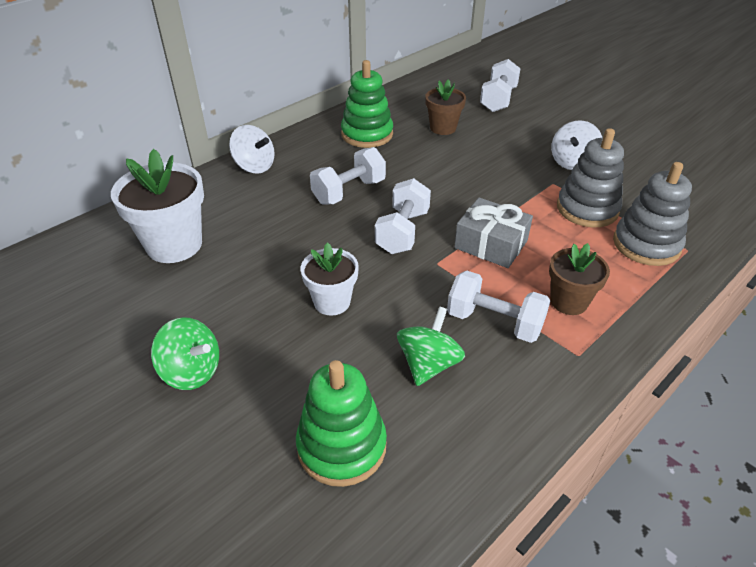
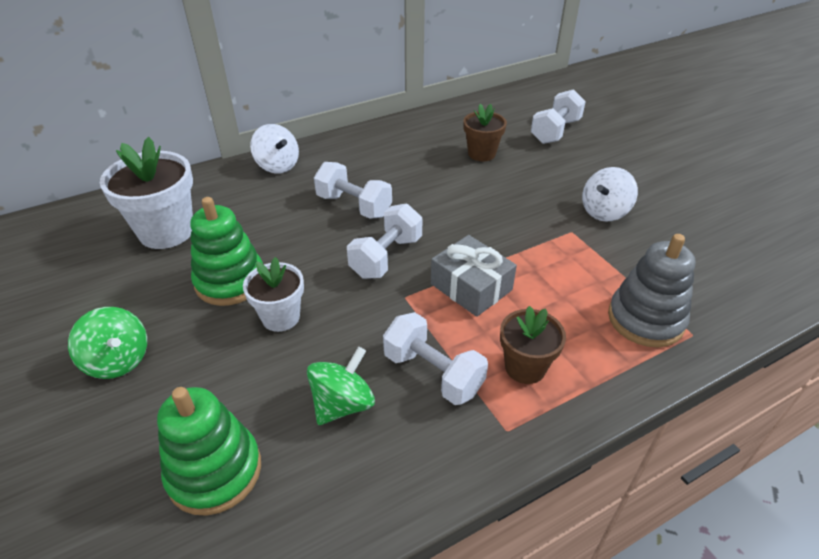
camera: 15 degrees right, 0 degrees up
(349, 191) = (354, 206): white dumbbell -> white dumbbell turned 60 degrees clockwise
(367, 134) = (401, 149): green stacking toy -> green stacking toy (230, 281)
(587, 209) = (596, 266): grey stacking toy -> none

